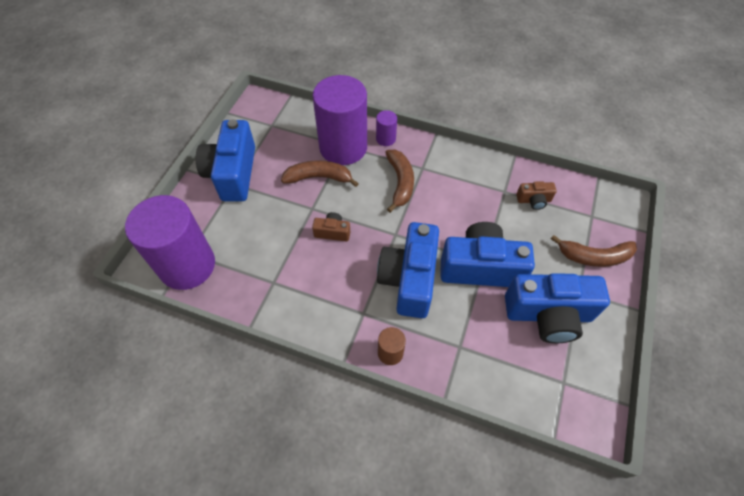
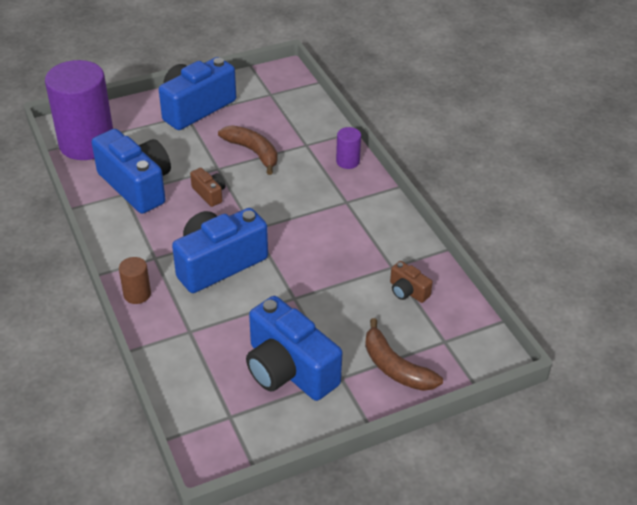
camera: 45 degrees right, 15 degrees down
(343, 147) = (303, 144): purple cylinder -> none
(400, 182) = (311, 199): brown banana -> none
(480, 267) = (285, 299): blue camera -> blue camera (137, 185)

